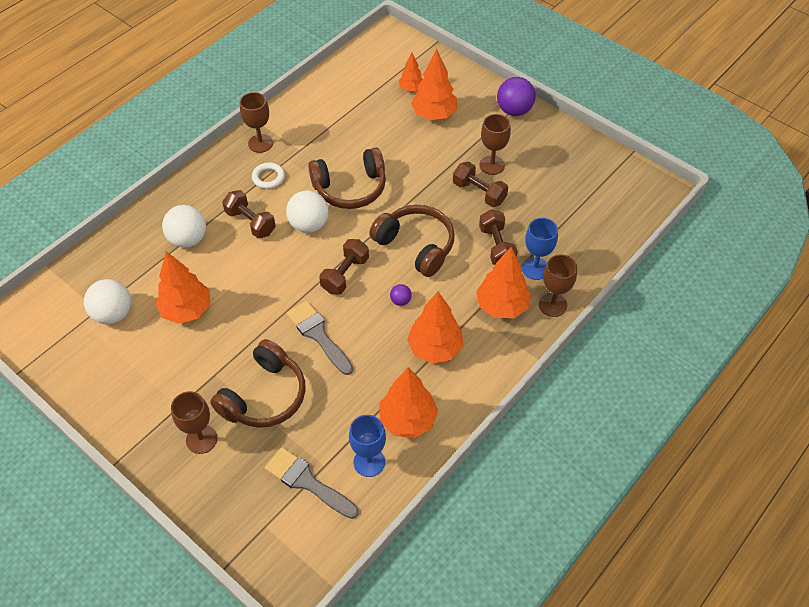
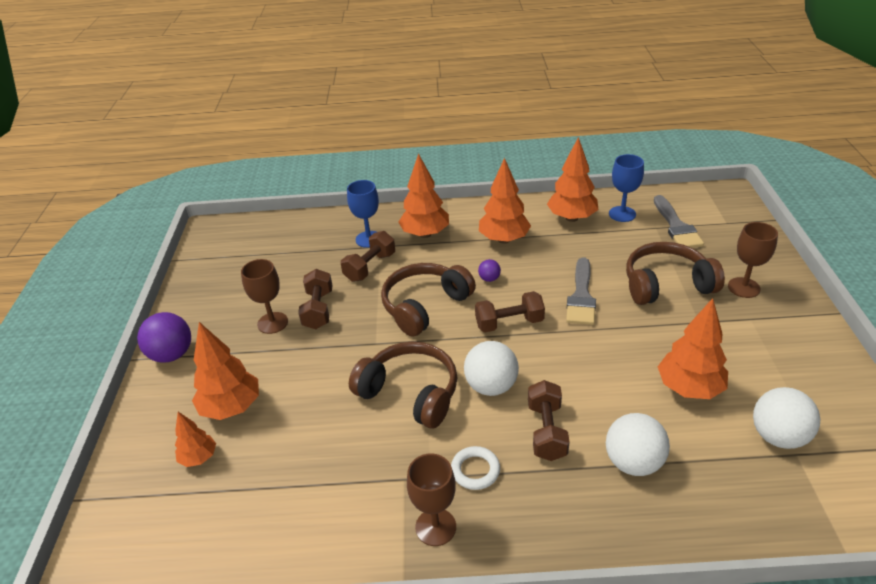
camera: 130 degrees left, 15 degrees down
(416, 246) = (425, 306): brown headphones -> brown headphones turned 45 degrees clockwise
(552, 305) = (393, 216): brown goblet -> none

